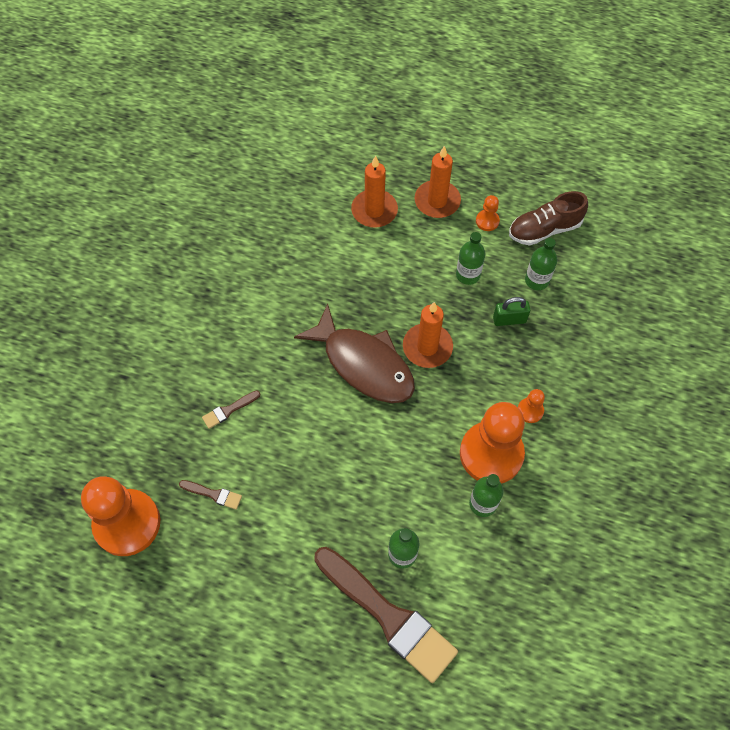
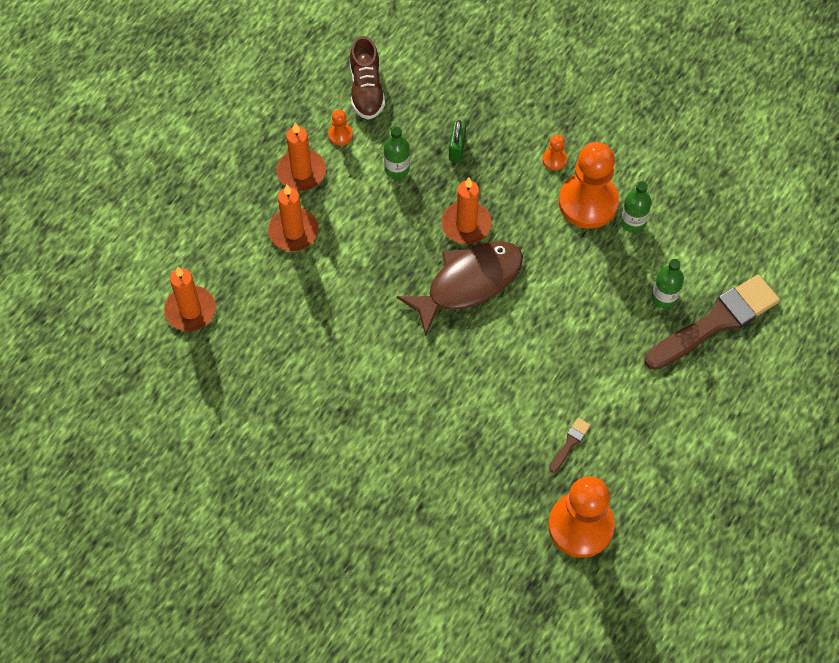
camera: 75 degrees left, 0 degrees up
(229, 410) = (485, 413): brown brush -> none
(275, 157) = (190, 310): none -> orange candle
(537, 280) = (421, 113): green bottle -> none

